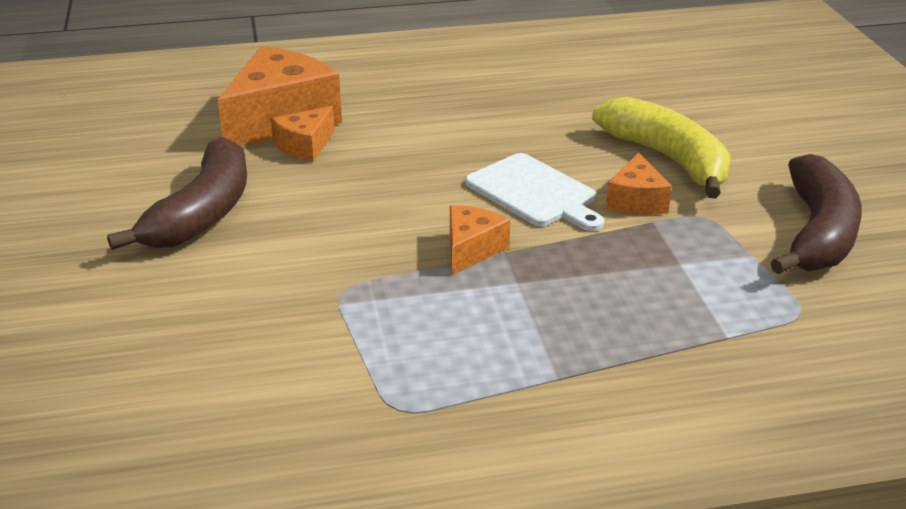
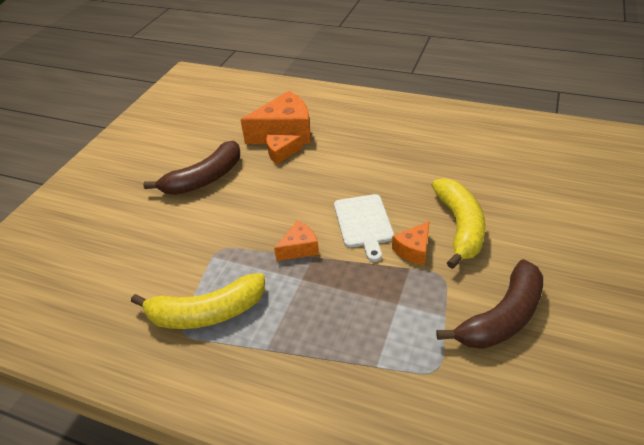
camera: 35 degrees right, 10 degrees up
(413, 373) = (206, 313): none -> yellow banana

